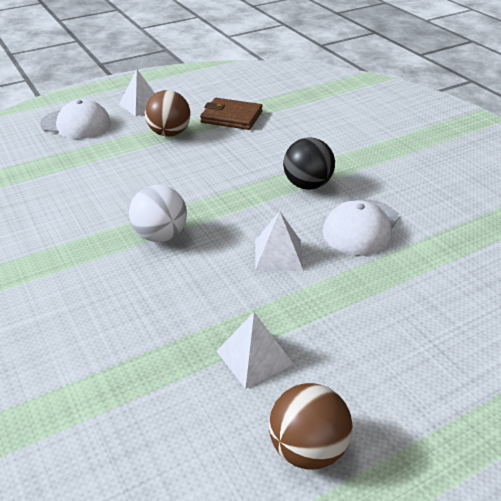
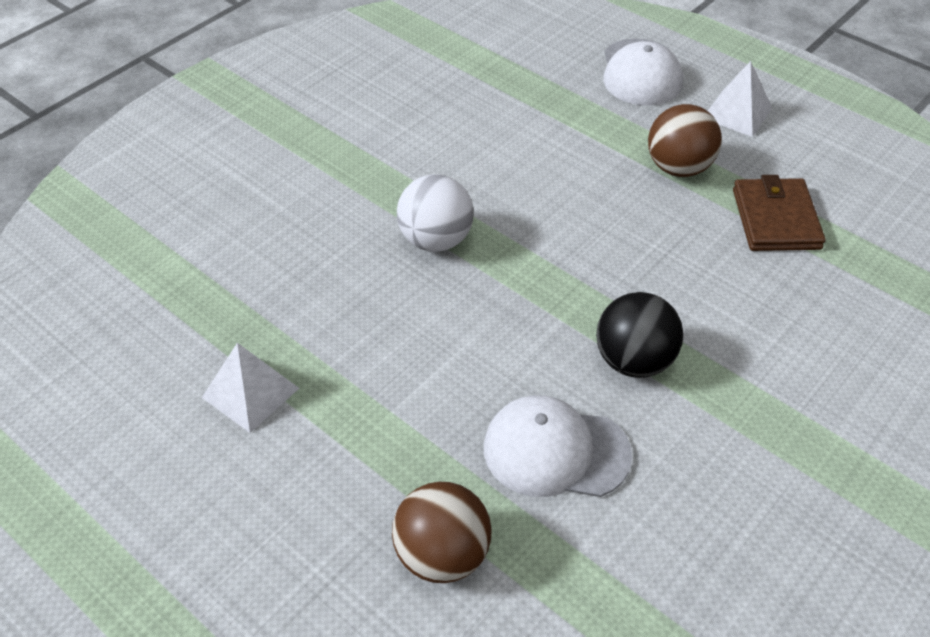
camera: 70 degrees right, 10 degrees up
(278, 254) = (447, 368): white pyramid -> none
(308, 449) = (129, 475): brown ball -> brown ball (442, 555)

